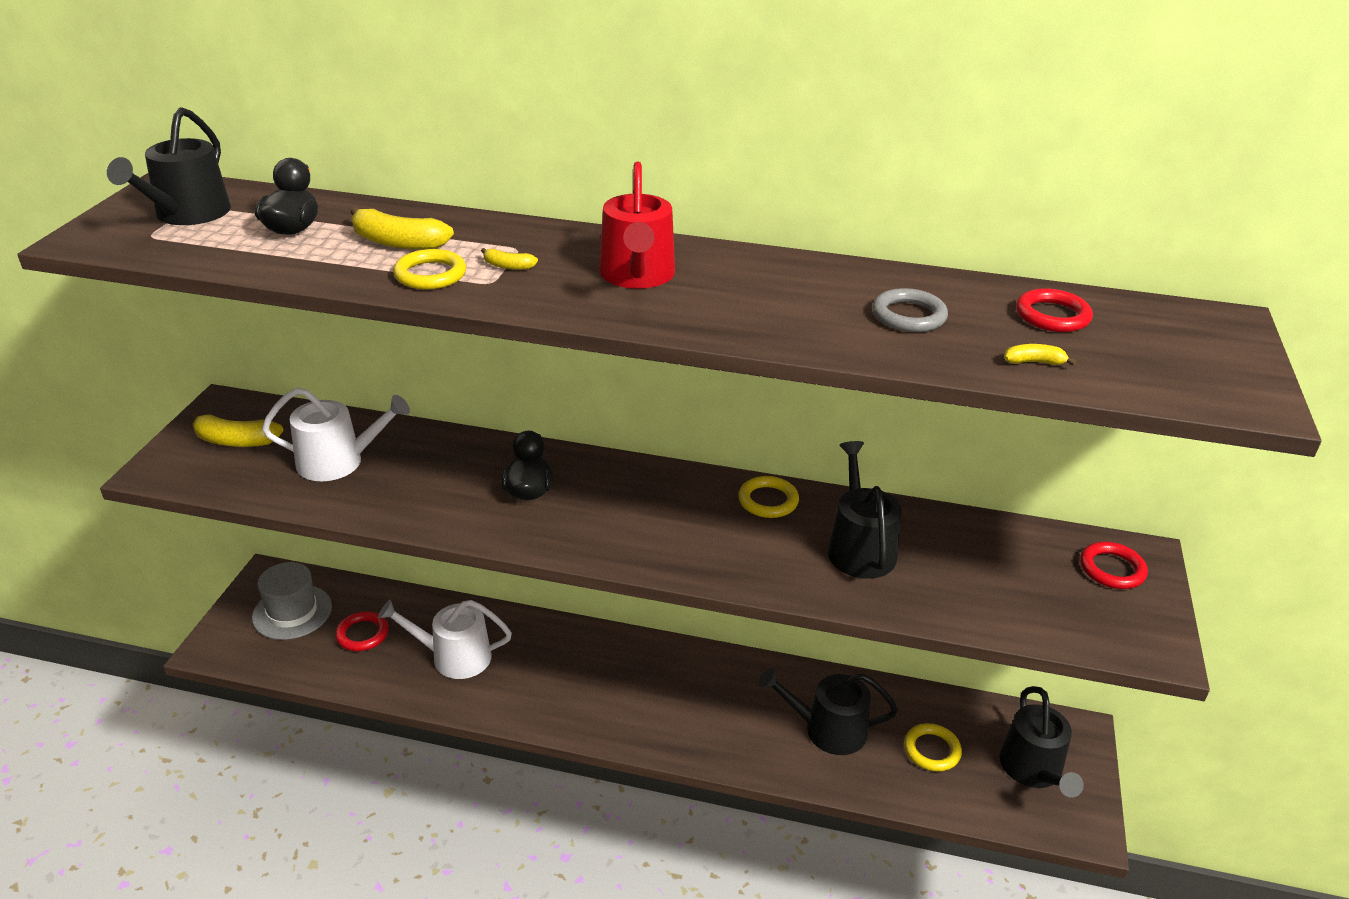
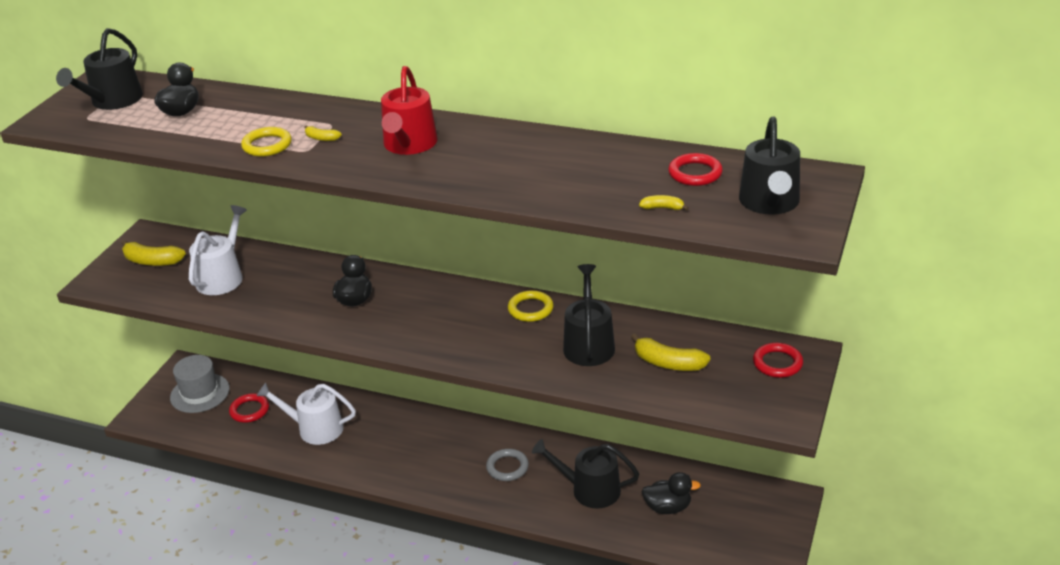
camera: 10 degrees right, 0 degrees up
(338, 461) = (222, 277): white watering can -> white watering can turned 75 degrees counterclockwise
(398, 243) = (251, 121): yellow banana -> yellow banana (668, 363)
(908, 316) = (590, 174): grey ring -> grey ring (507, 467)
(931, 750) = (668, 507): yellow ring -> black duck
(1033, 770) = (745, 524): black watering can -> black watering can (770, 203)

